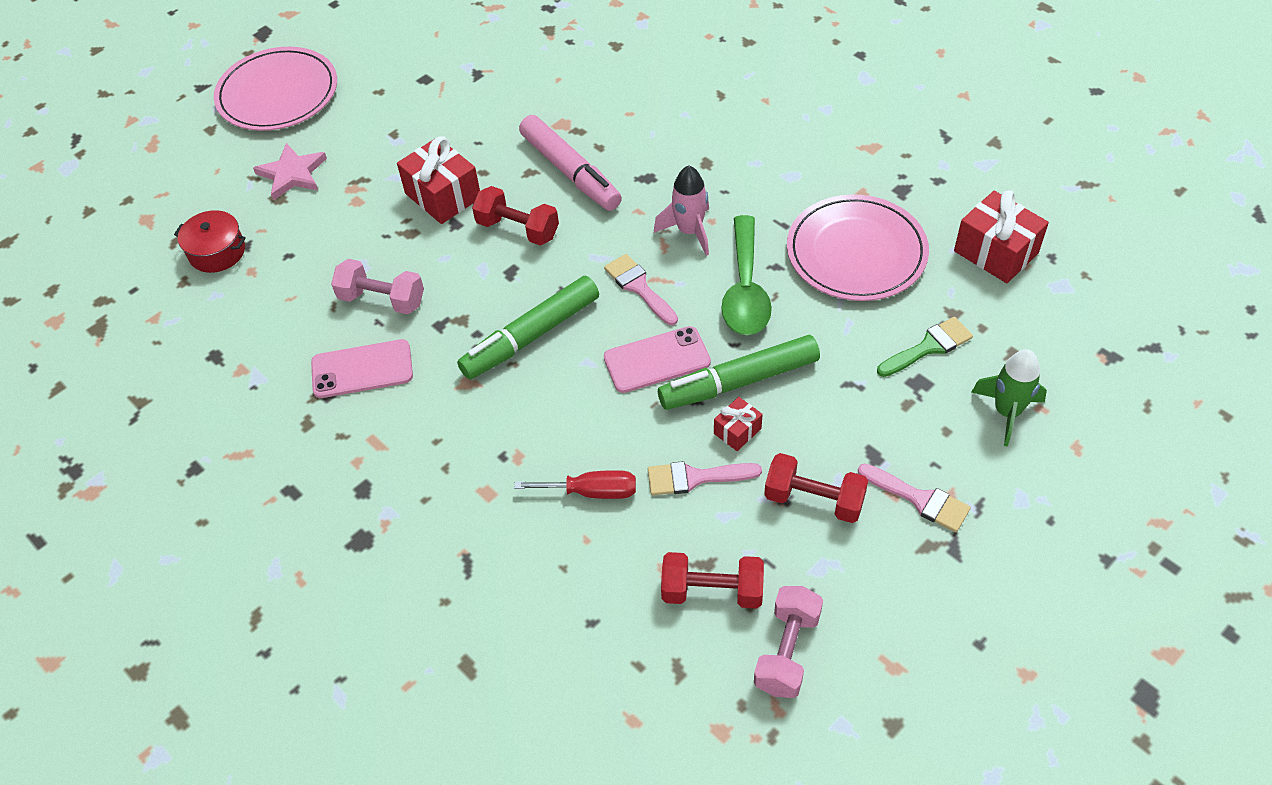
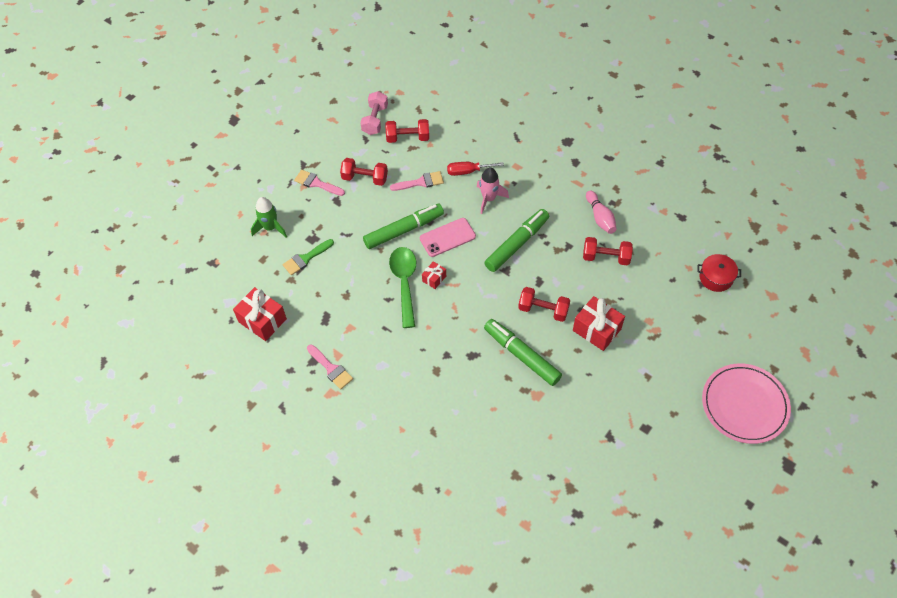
camera: 170 degrees right, 5 degrees up
(292, 174) = (699, 337): pink star -> none
(362, 369) = (600, 217): pink phone -> pink bowling pin
(382, 299) = (606, 257): pink dumbbell -> red dumbbell
(570, 172) = (522, 355): pink marker -> green marker
(639, 287) = (464, 278): pink brush -> pink brush (331, 368)
(689, 231) = (440, 318): pink rocket -> pink rocket (489, 199)
(737, 431) = (402, 205): red gift -> red gift (434, 278)
(856, 252) = (342, 313): pink plate -> none

